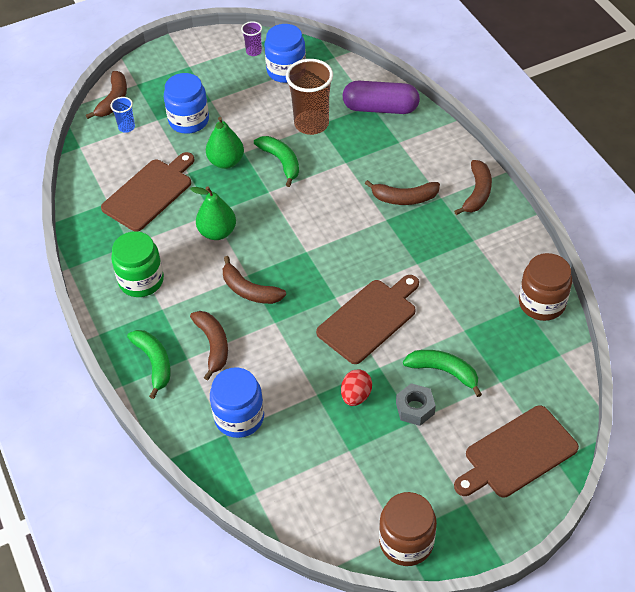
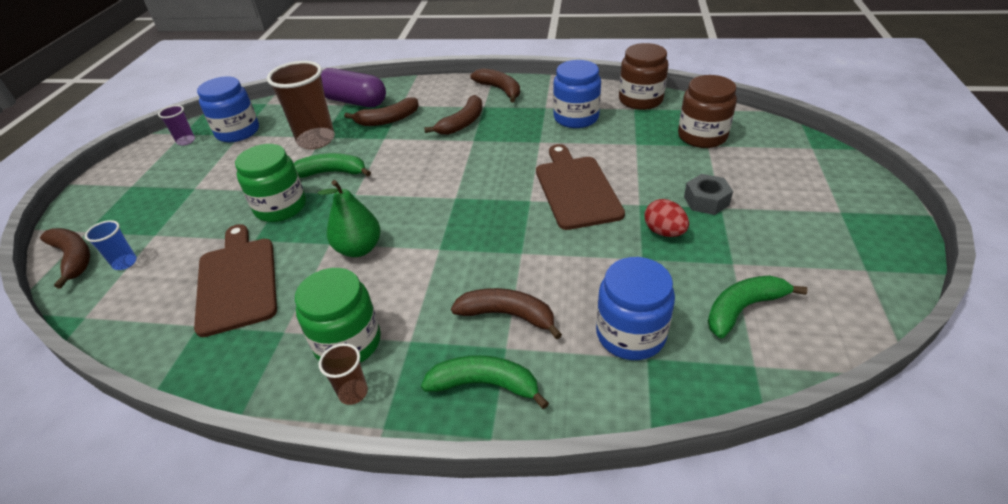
camera: 55 degrees left, 10 degrees down
(111, 306) = (353, 393): none -> brown cup
(189, 120) = (193, 212): blue jar -> blue jar (576, 118)
(226, 162) = (281, 207): green pear -> green jar
(249, 290) = (461, 255): brown banana -> brown banana (387, 120)
(380, 108) = (354, 101): purple capsule -> purple capsule turned 75 degrees clockwise
(406, 542) = (877, 267): brown jar -> brown jar (702, 136)
(444, 371) = (674, 169): green banana -> green banana (743, 309)
(517, 454) = (795, 163): brown cutting board -> none

